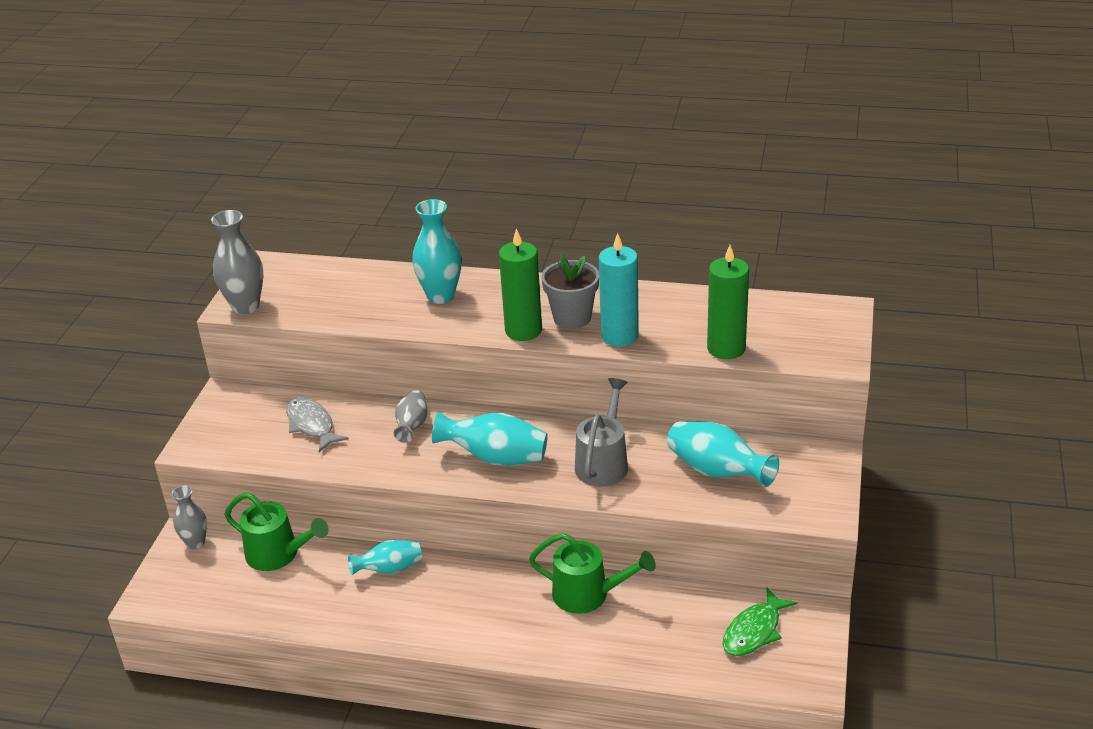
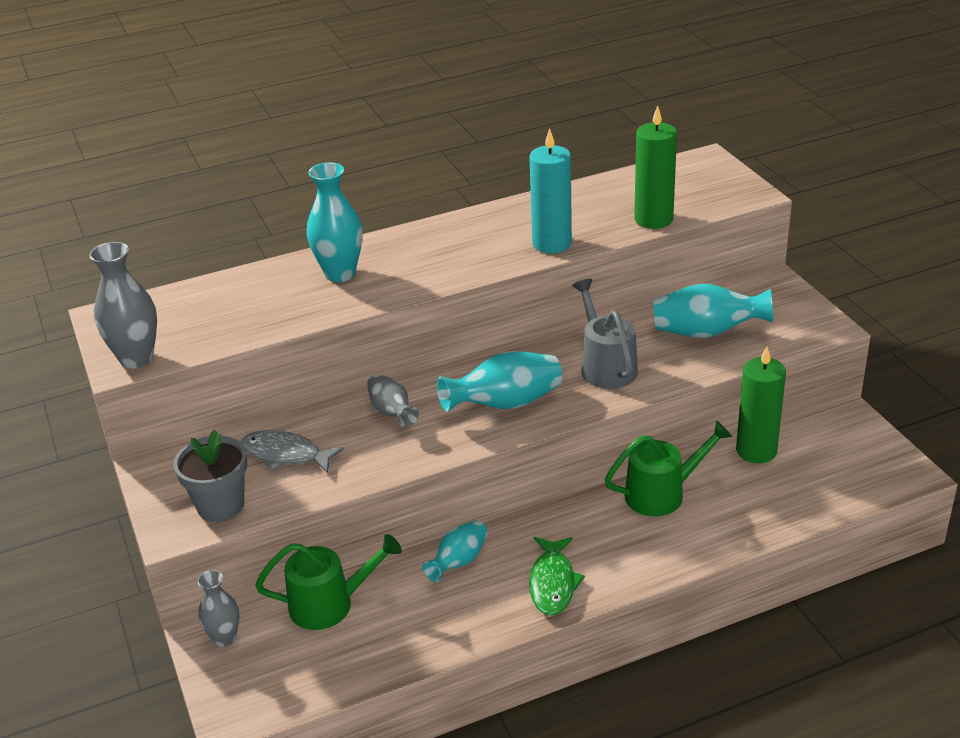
camera: 35 degrees left, 0 degrees up
(523, 330) = (459, 272): green candle -> green candle (756, 451)
(572, 317) = (490, 245): grey flower pot -> grey flower pot (220, 505)
(754, 631) = (823, 455): green fish -> green fish (553, 583)

